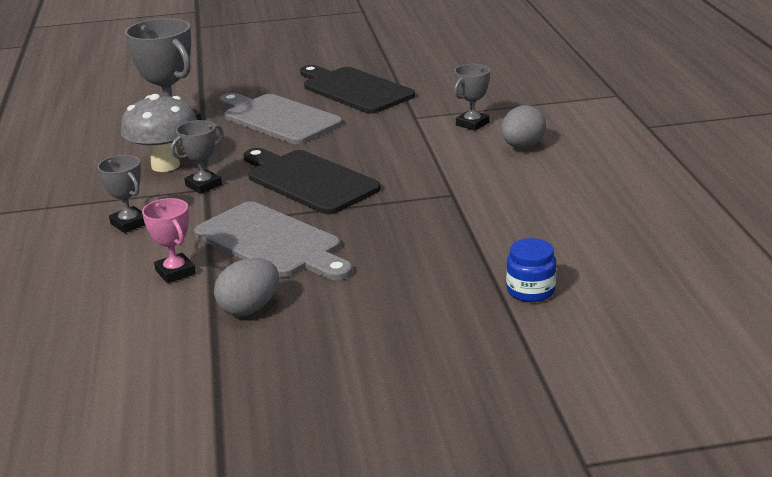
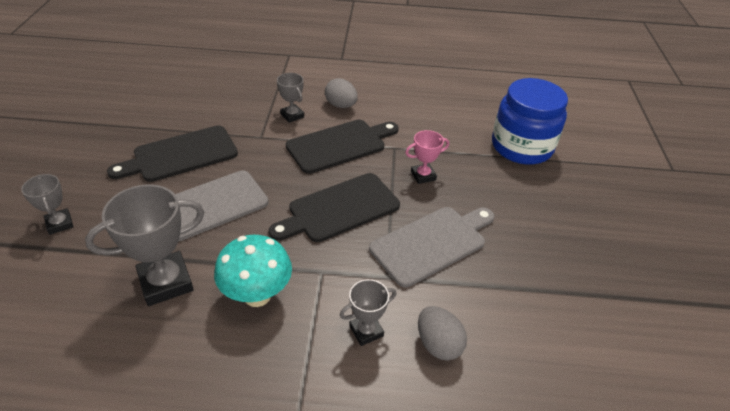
camera: 80 degrees left, 15 degrees up
(165, 165) = (257, 295): grey mushroom -> turquoise mushroom
(175, 272) = (462, 305): pink trophy -> pink trophy (423, 176)
(203, 185) = (315, 272): grey trophy -> grey trophy (59, 224)
(249, 308) = (522, 268): grey egg -> grey egg (438, 344)
(431, 161) = (340, 145): none -> black cutting board
(530, 291) = (521, 147): blue jar -> blue jar, size x2.28

